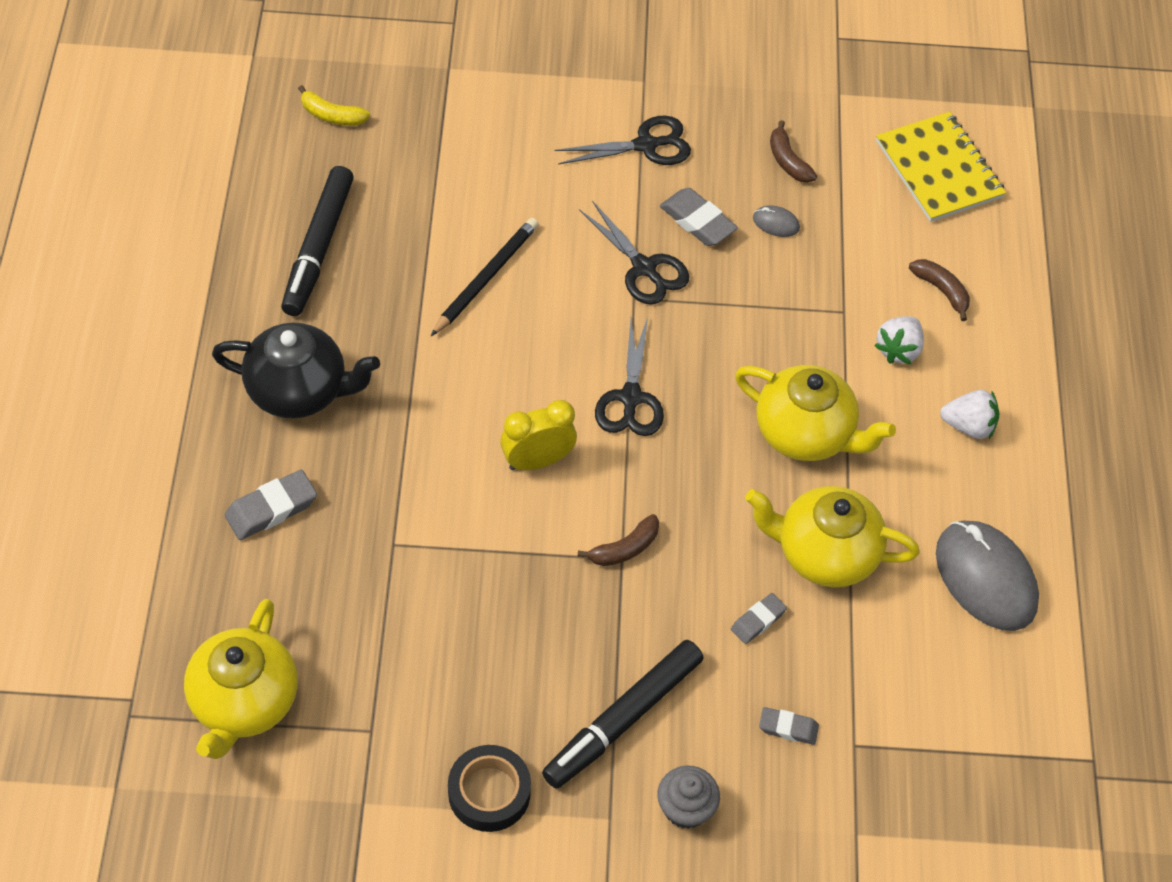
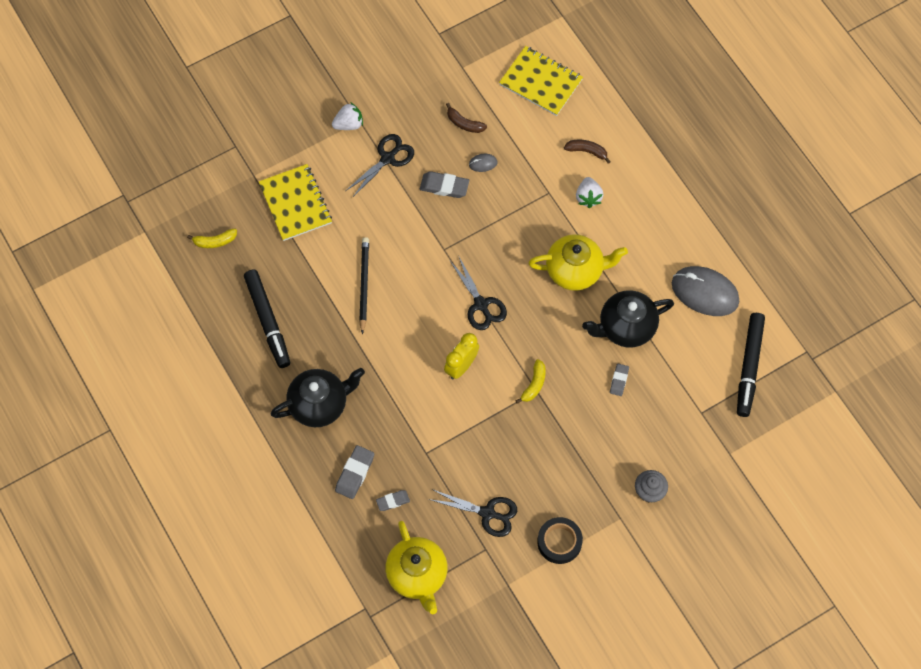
camera: 30 degrees left, 10 degrees up
(475, 130) = (295, 203): none -> yellow notebook
(623, 719) = (593, 468): black marker -> black marker (749, 367)
(624, 549) = (534, 384): brown banana -> yellow banana
(644, 268) = (437, 229): black scissors -> black scissors (487, 513)
(788, 728) = (667, 424): grey eraser -> grey eraser (393, 501)
(824, 554) = (626, 327): yellow teapot -> black teapot
(968, 426) = (647, 218): white strawberry -> white strawberry (349, 124)

